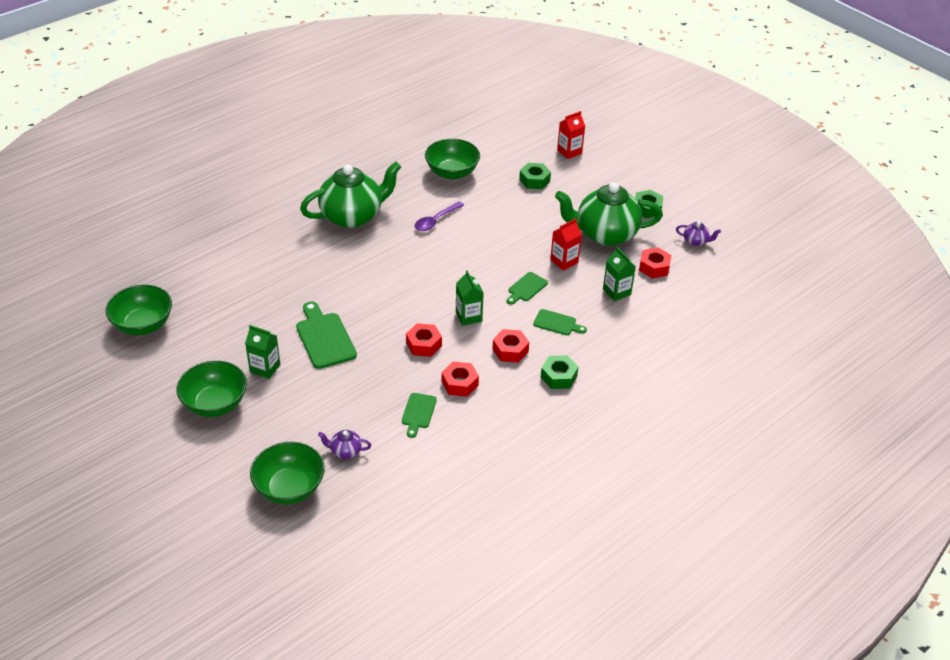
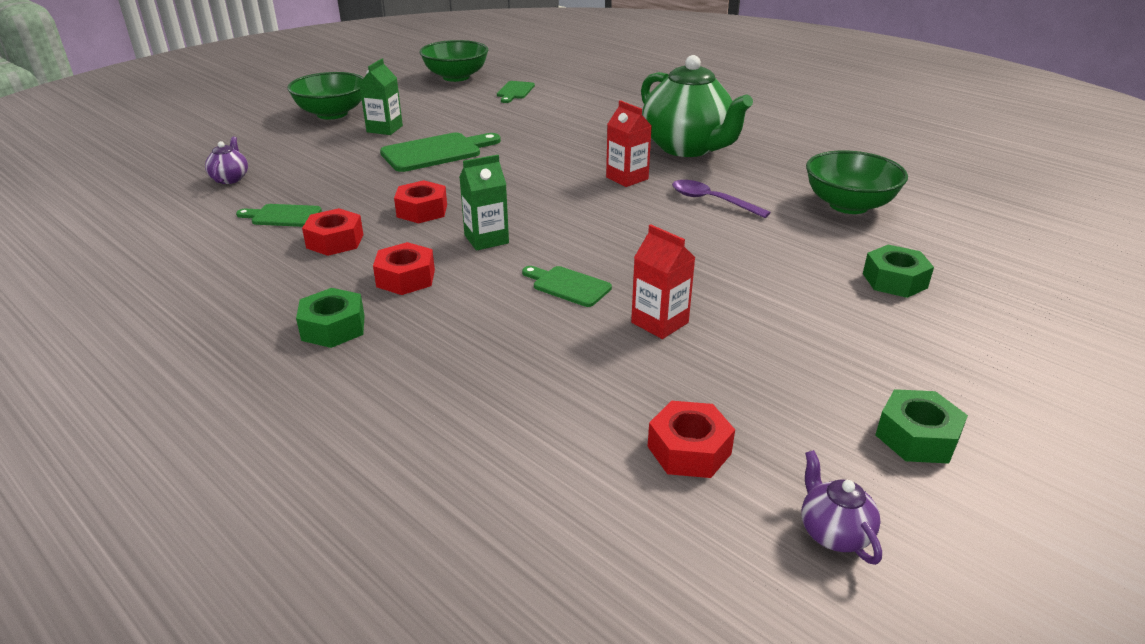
camera: 85 degrees right, 10 degrees down
(289, 488) = (186, 156): green bowl -> none
(557, 323) = (477, 321): green cutting board -> green cutting board (515, 91)
(569, 152) = (1035, 317): red carton -> red carton (627, 178)
(605, 234) = (774, 372): green teapot -> none
(616, 292) = (583, 392): green carton -> none
(695, 241) = (833, 533): purple teapot -> purple teapot turned 150 degrees clockwise

